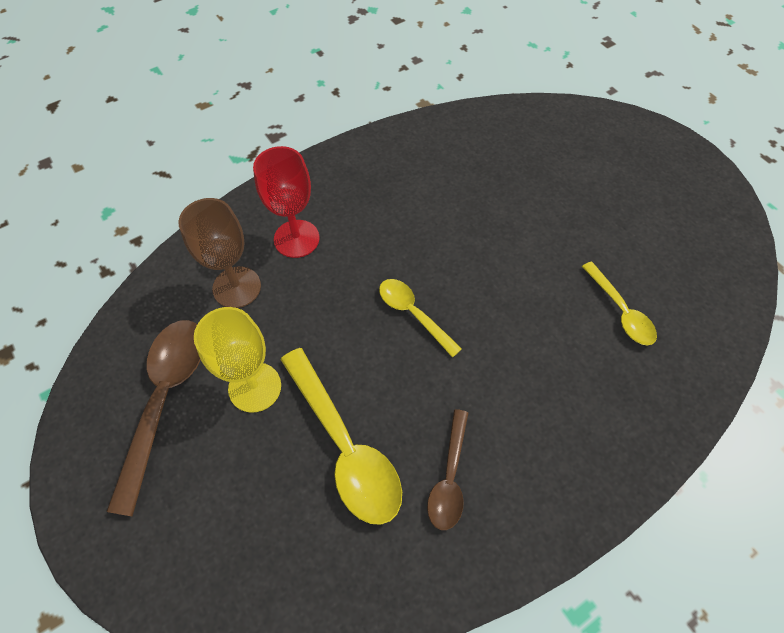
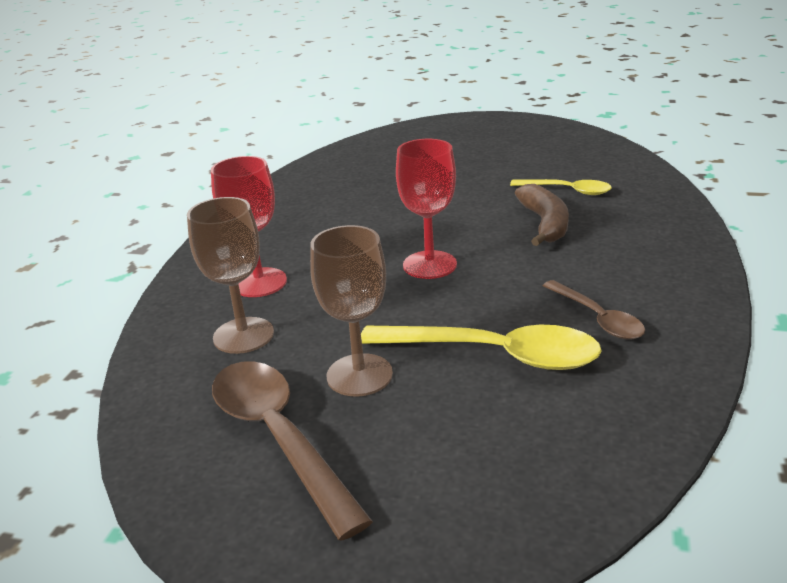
camera: 40 degrees left, 30 degrees down
(255, 387) = (359, 375): yellow goblet -> brown goblet
(413, 314) = (429, 265): yellow spoon -> red goblet
(549, 338) = (545, 224): none -> brown banana

